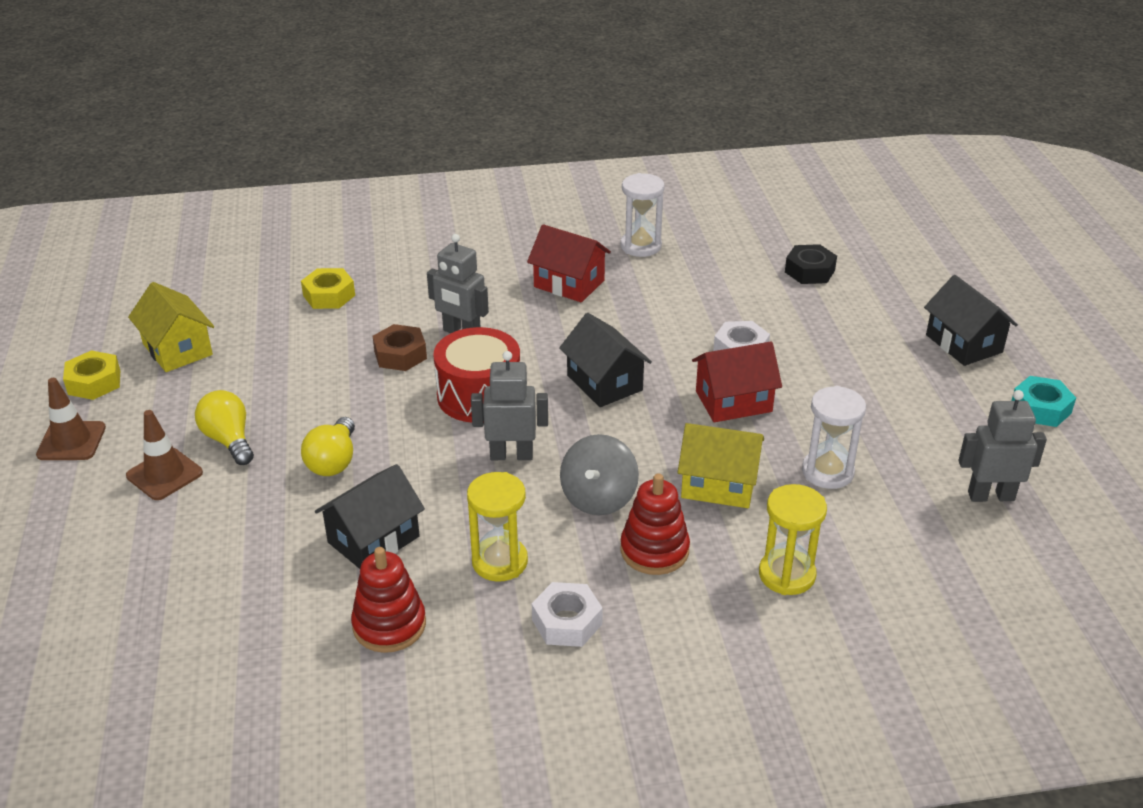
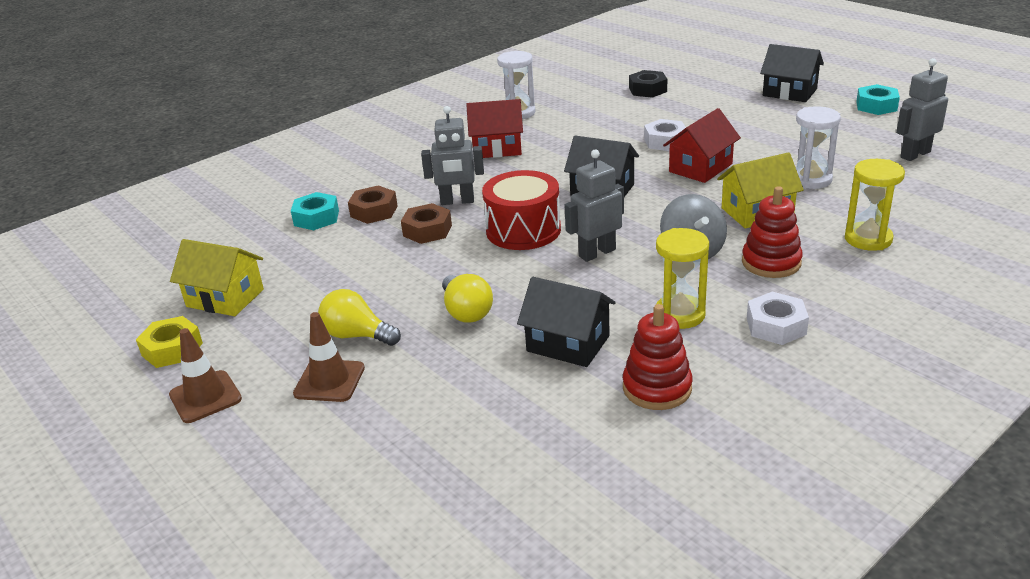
camera: 30 degrees left, 5 degrees down
(329, 295) = (316, 218): yellow nut -> turquoise nut
(373, 539) = (568, 343): black house -> black house turned 75 degrees counterclockwise
(381, 310) = (374, 211): none -> brown nut

